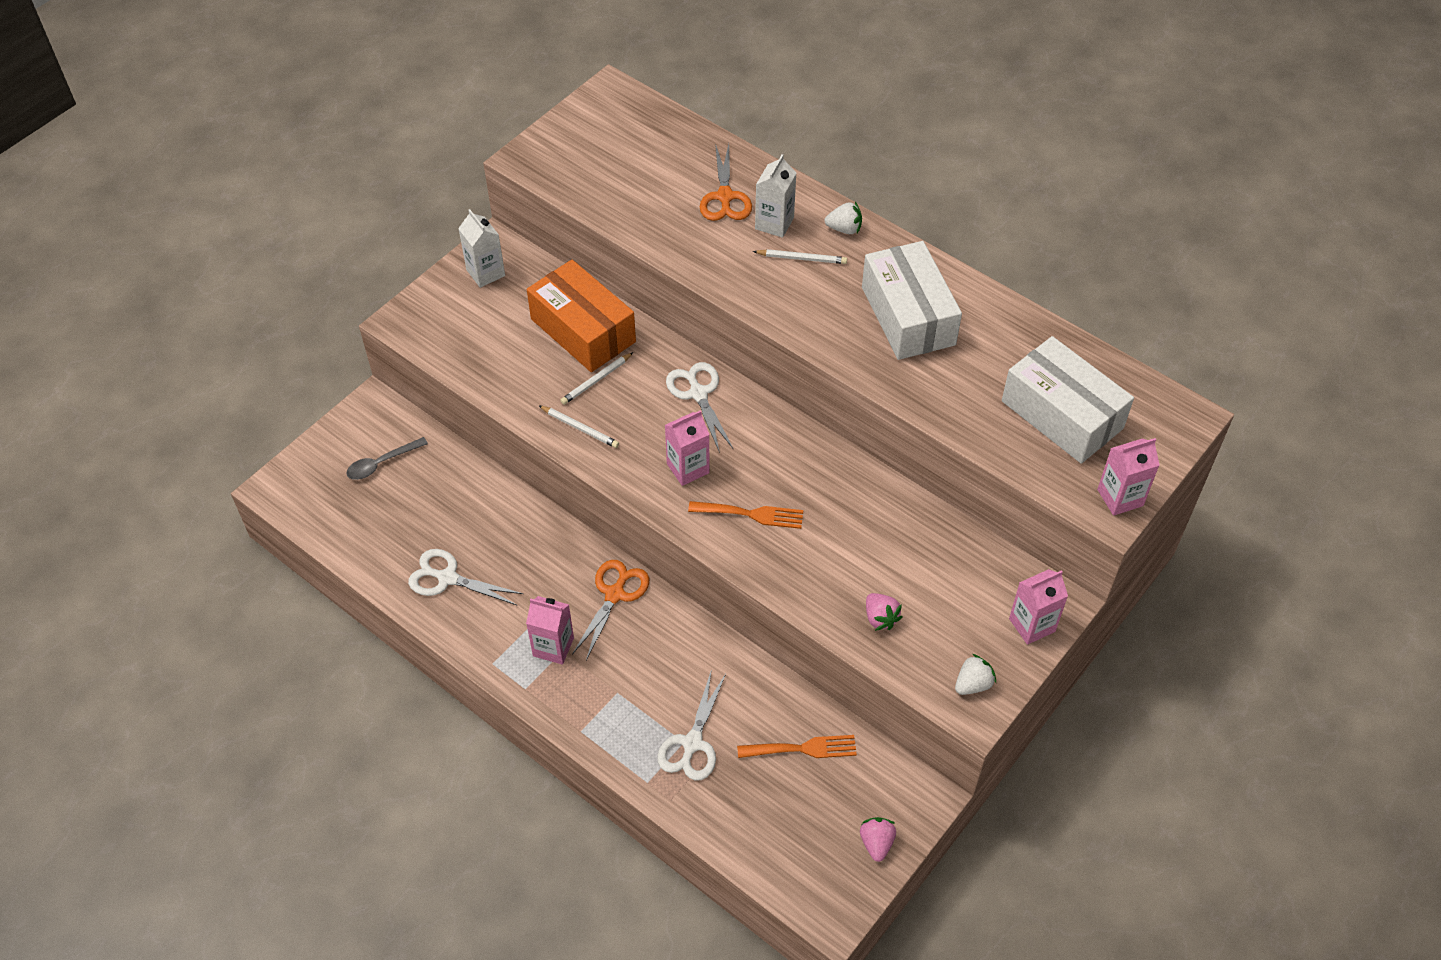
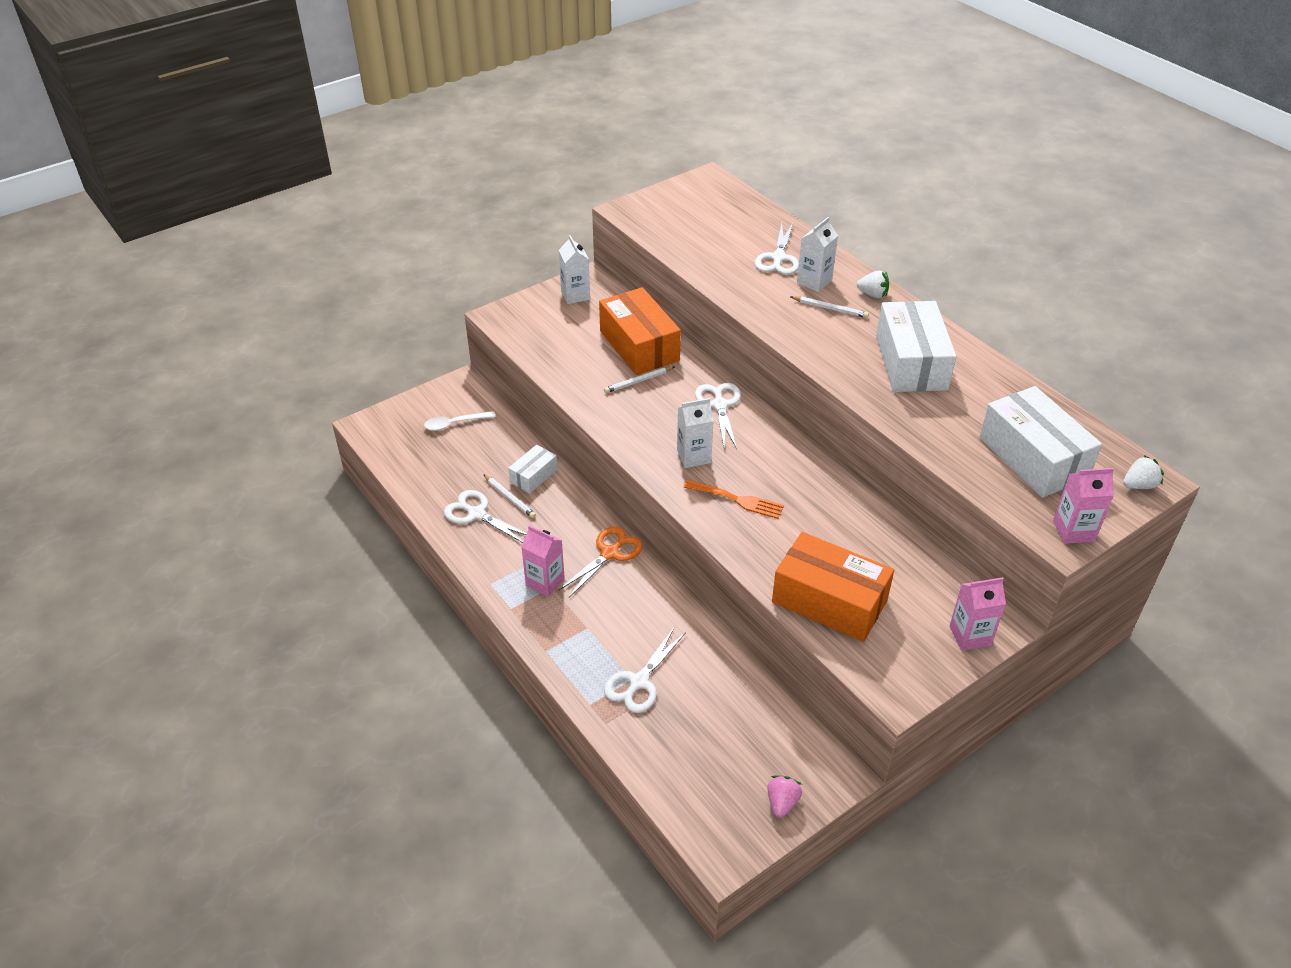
camera: 15 degrees right, 10 degrees down
(382, 463) = (455, 423): grey spoon -> white spoon
(497, 514) = (533, 476): none -> white box
(580, 428) = (613, 412): white pencil -> white pencil (510, 498)
(688, 468) = (693, 456): pink carton -> white carton
(725, 197) = (778, 258): orange scissors -> white scissors
(803, 748) = (736, 708): orange fork -> none
(880, 618) = (829, 601): pink strawberry -> orange box
(973, 684) = (901, 672): white strawberry -> white strawberry (1139, 485)

